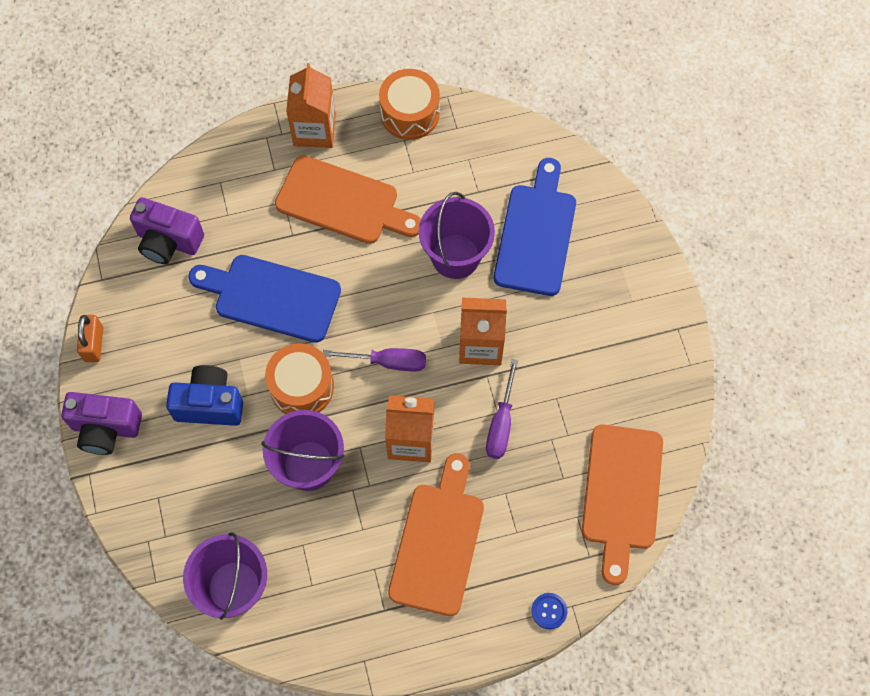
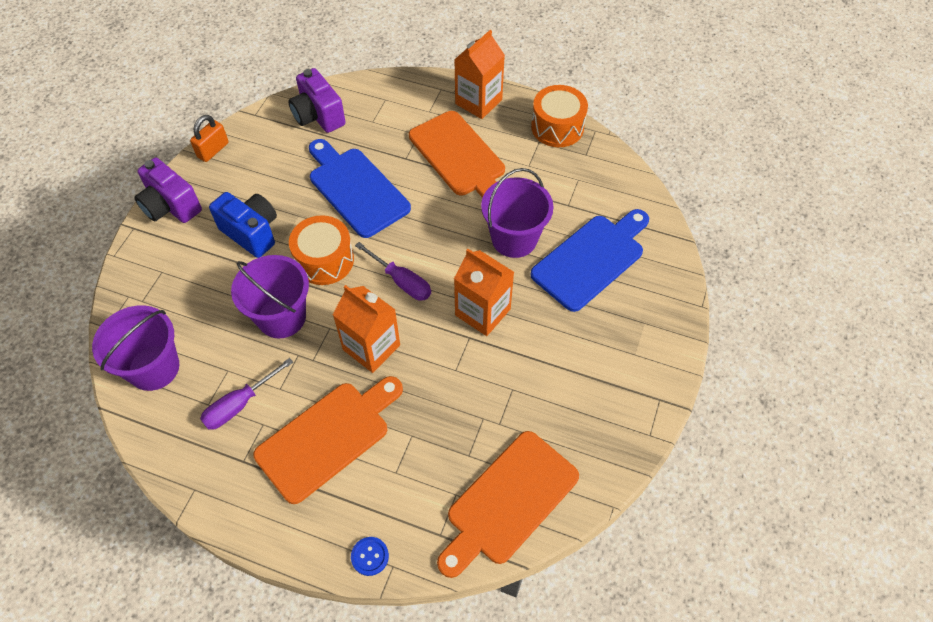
camera: 35 degrees right, 10 degrees down
(501, 424) = (451, 380): purple screwdriver -> purple screwdriver (239, 404)

